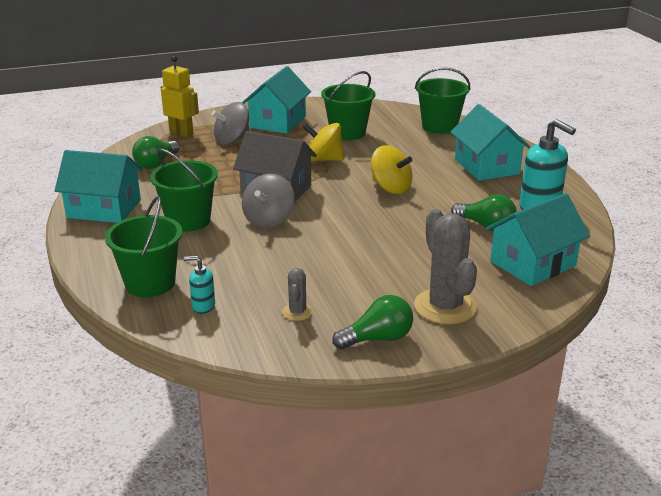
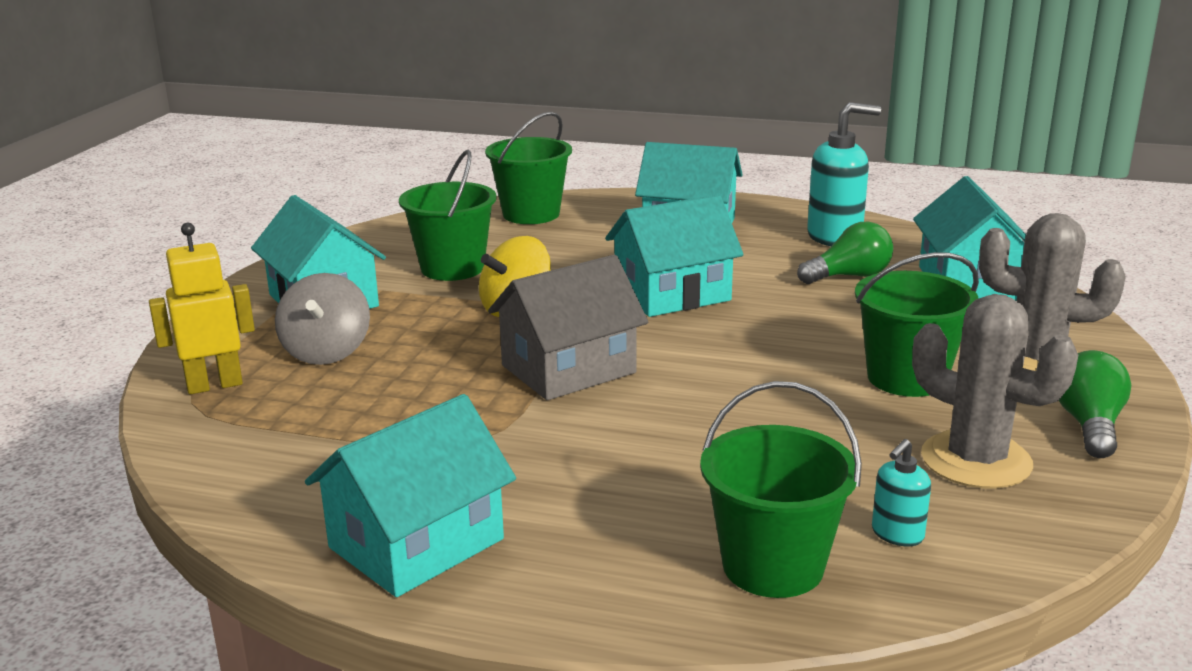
camera: 55 degrees left, 5 degrees down
(156, 164) = (304, 441): green light bulb -> none
(188, 221) = (579, 470): green bucket -> green bucket (906, 378)
(268, 220) = (662, 402): grey spinning top -> none
(297, 312) = (976, 460): grey cactus -> grey cactus, size x2.07
(391, 188) = (672, 294): yellow spinning top -> turquoise house

